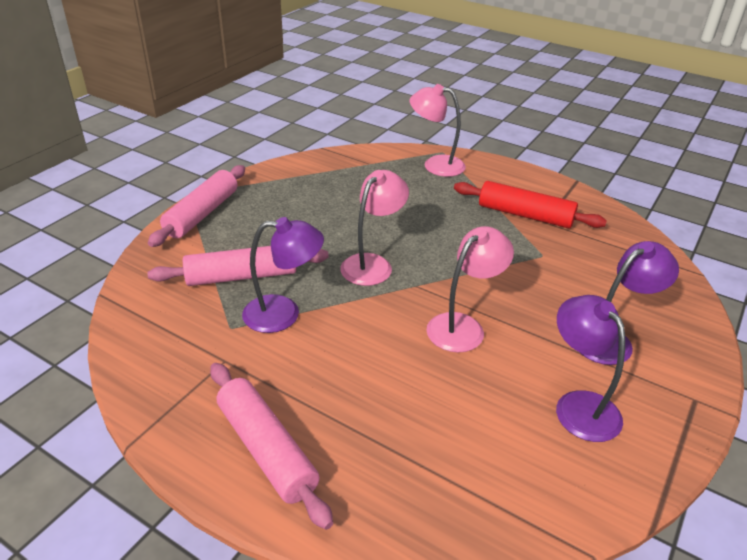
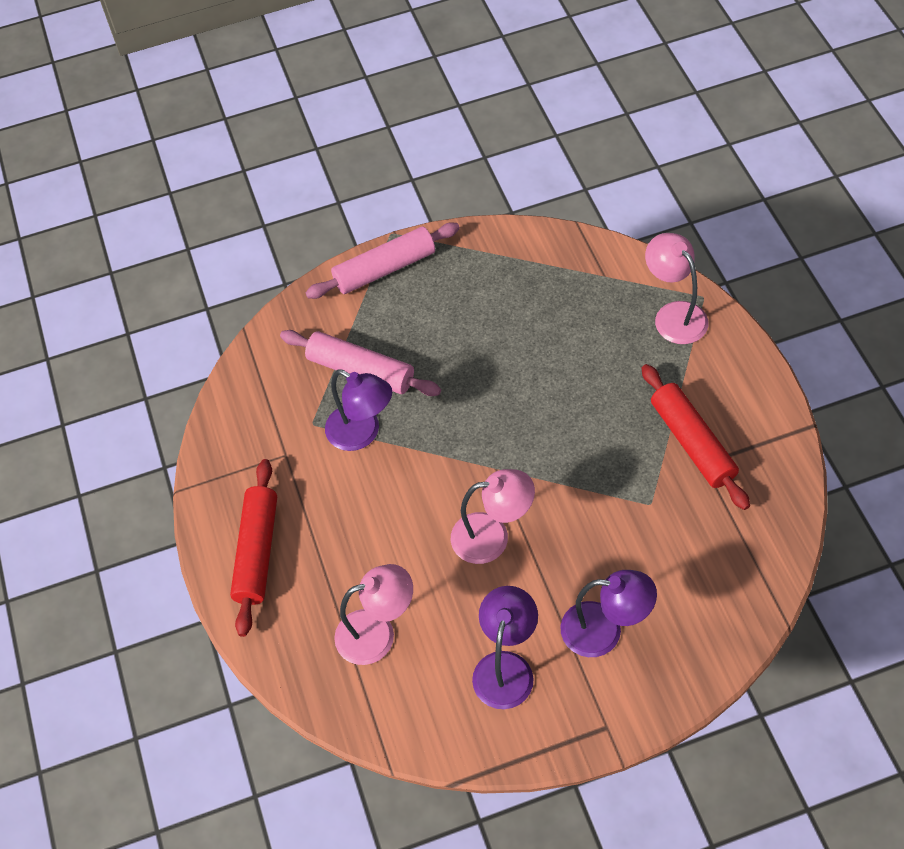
camera: 45 degrees right, 20 degrees up
(266, 449) = (257, 551): pink rolling pin -> red rolling pin
(372, 264) = (481, 420): pink lamp -> pink lamp (377, 633)

